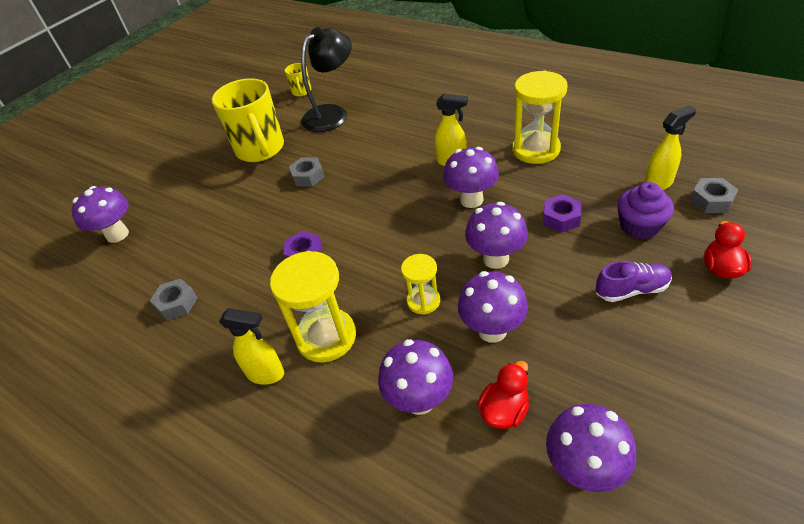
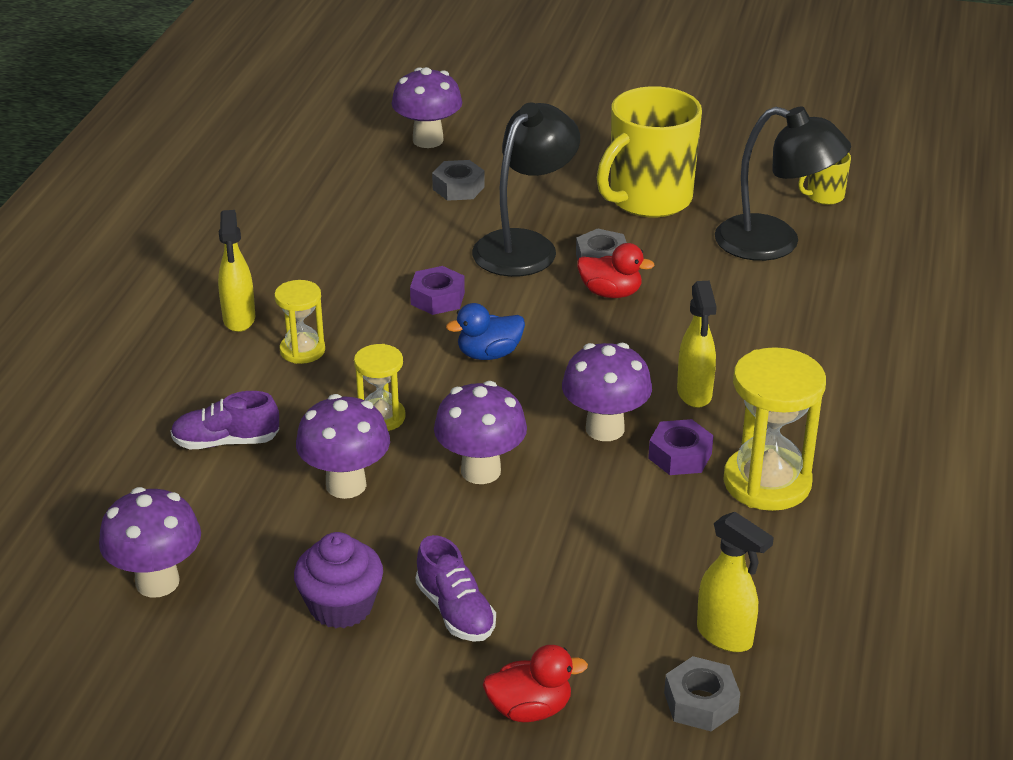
camera: 65 degrees right, 10 degrees down
(177, 303) = (326, 224): grey nut -> grey nut (458, 188)
(272, 206) = (525, 245): none -> black lamp
(326, 337) = (302, 350): yellow hourglass -> yellow hourglass, size x0.57
(377, 238) = (489, 354): none -> blue duck
(419, 400) = (226, 442): purple mushroom -> purple shoe
(504, 410) = (224, 511): red duck -> red duck (611, 293)
(561, 218) = (593, 528): purple nut -> purple nut (680, 456)
(639, 226) = (602, 616): purple cupcake -> purple cupcake (341, 606)

